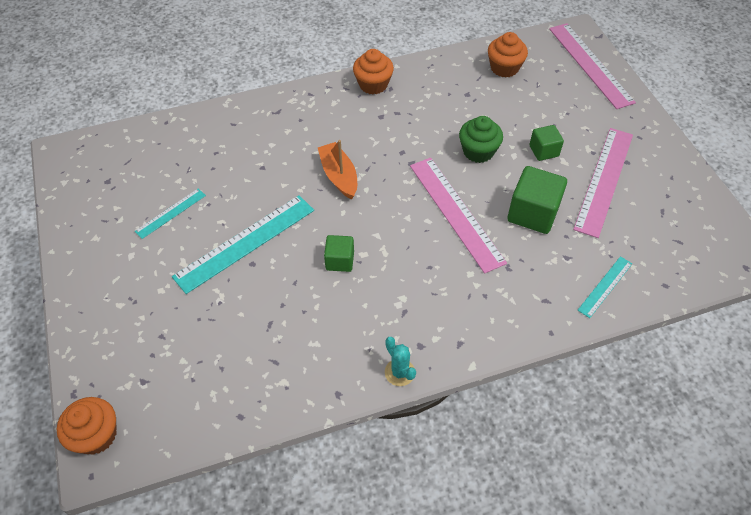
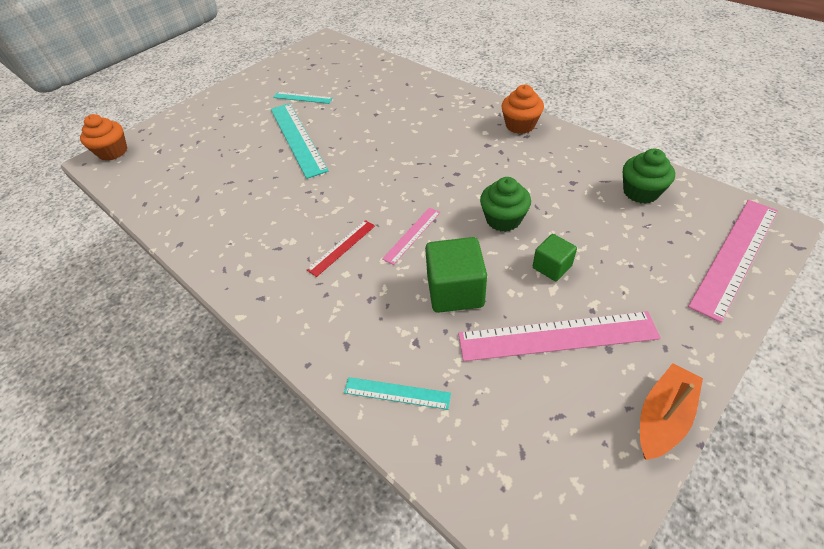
camera: 65 degrees right, 5 degrees down
(245, 243) = (297, 138): turquoise ruler -> turquoise ruler turned 45 degrees clockwise
(339, 176) = (398, 152): orange boat -> orange boat (663, 417)
(340, 261) = (310, 190): green cube -> none
(399, 372) = (213, 270): turquoise cactus -> none
(437, 265) = (342, 247): none -> red ruler
(456, 212) = (412, 235): pink ruler -> pink ruler, size x0.52
(504, 68) = (641, 192): orange cupcake -> green cupcake

